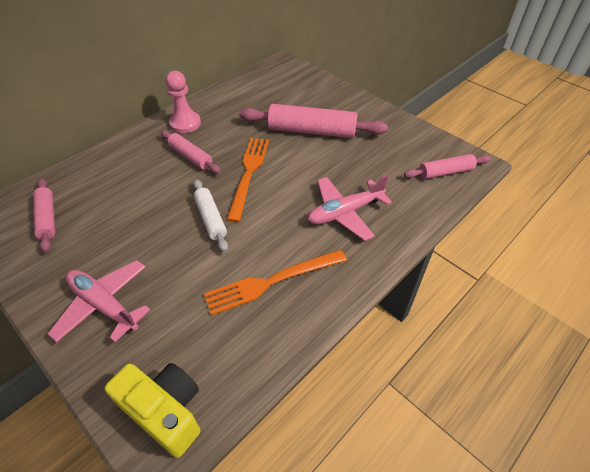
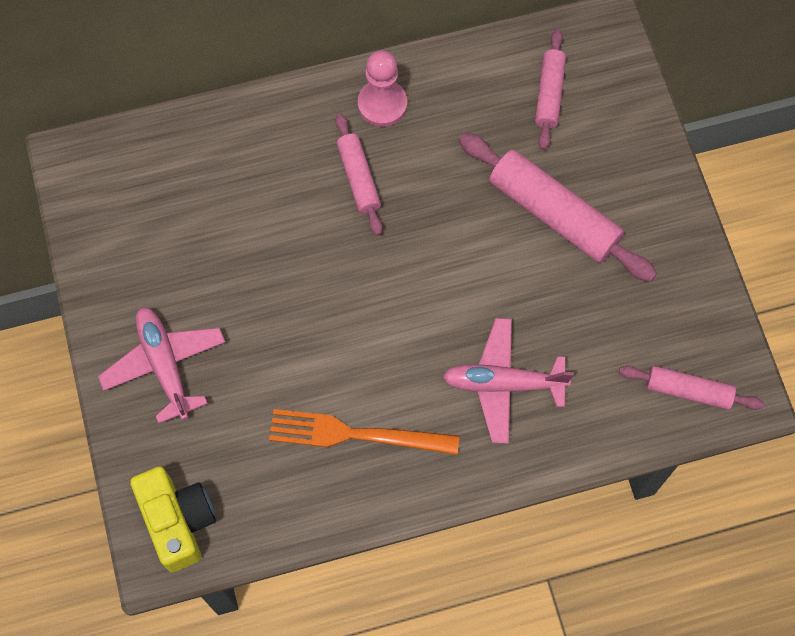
camera: 30 degrees right, 20 degrees up
(47, 218) = (143, 199): pink rolling pin -> pink rolling pin (549, 94)
(210, 219) = (333, 303): white rolling pin -> none
(249, 173) = (419, 251): orange fork -> none

